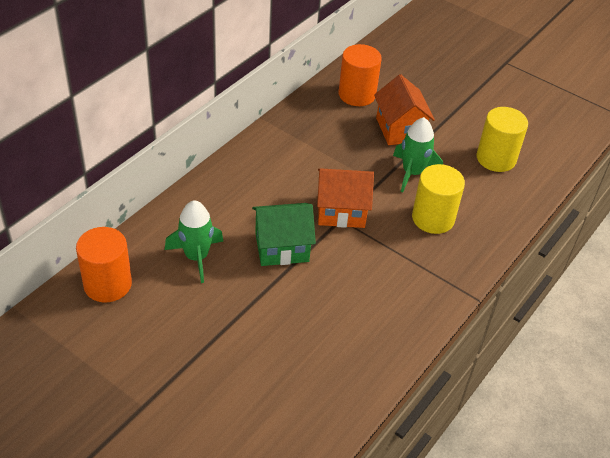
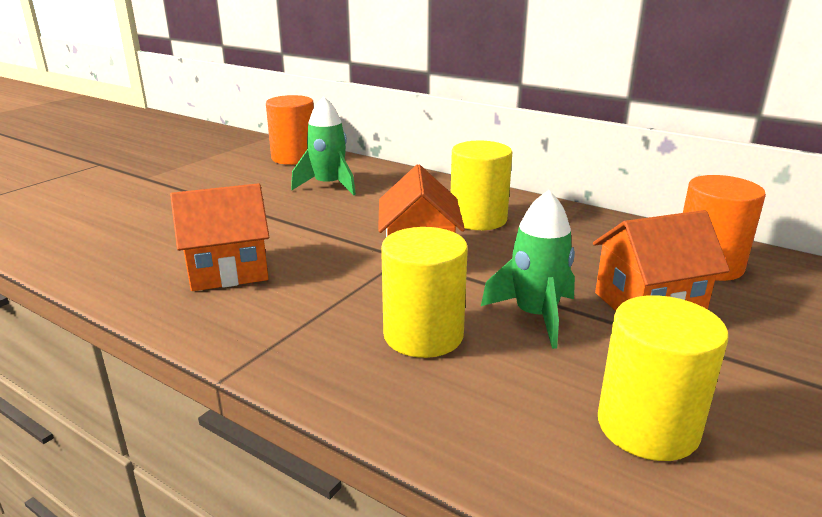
camera: 90 degrees right, 20 degrees down
(282, 175) = (478, 219): none -> yellow cylinder
(282, 247) = (344, 223): green house -> none
(357, 310) = (228, 270): none -> orange house

